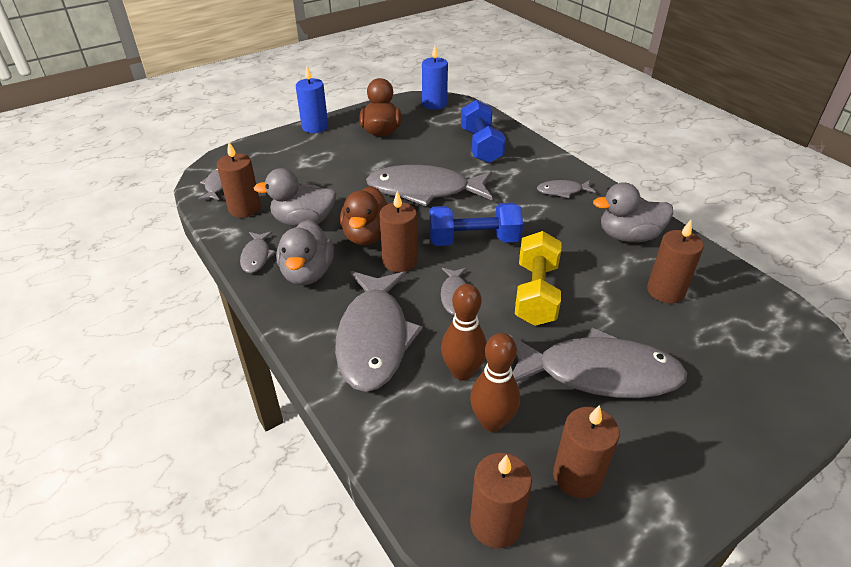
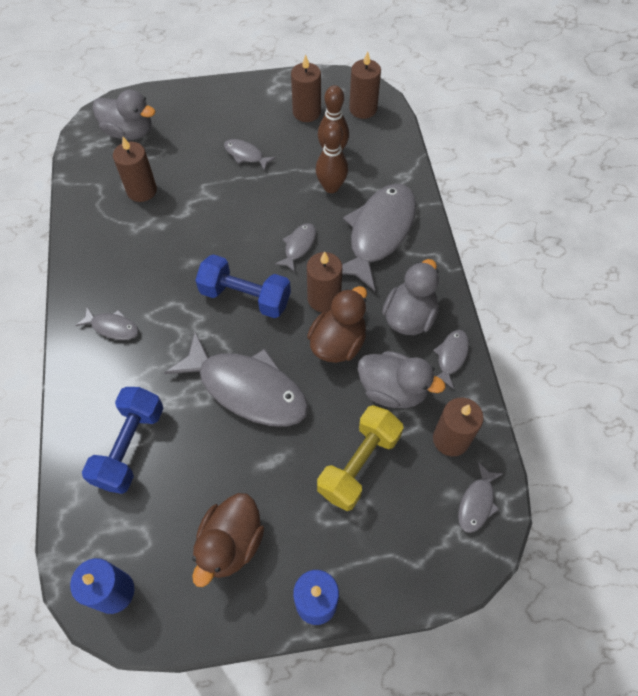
camera: 155 degrees left, 20 degrees up
(536, 293) = (236, 224): yellow dumbbell -> yellow dumbbell (359, 464)
(599, 373) = (246, 155): grey fish -> grey fish, size x0.45
(628, 236) = (112, 248): grey duck -> grey duck (129, 132)

